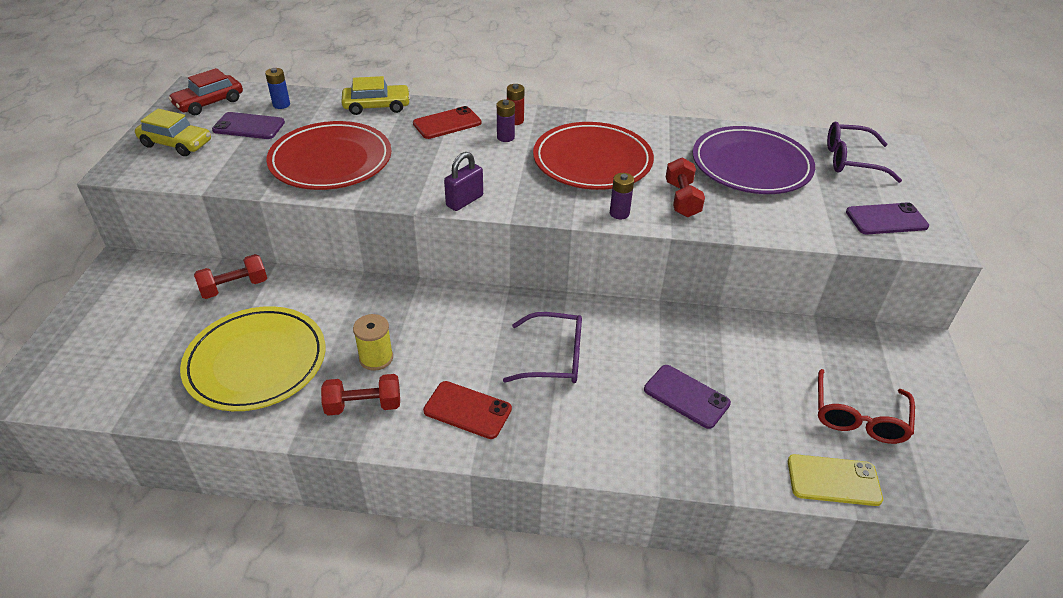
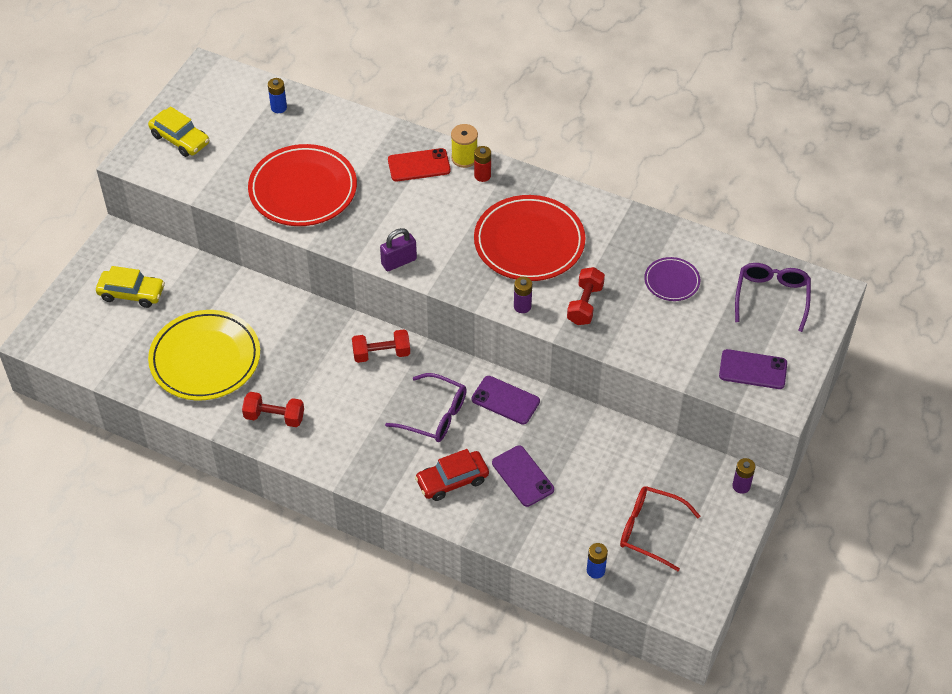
camera: 20 degrees right, 10 degrees up
(209, 103) = (216, 91): red car -> red car (452, 480)
(234, 287) = (203, 283): red dumbbell -> red dumbbell (381, 354)
(249, 126) = (244, 130): purple phone -> purple phone (505, 400)
(376, 358) = (296, 379): yellow spool -> yellow spool (464, 158)
(377, 106) = (363, 128): yellow car -> yellow car (131, 293)
(467, 410) = (349, 441): red phone -> none
(505, 137) = (464, 195): purple battery -> purple battery (741, 486)
(751, 165) = (672, 281): purple plate -> purple plate, size x0.49
(833, 480) = (595, 570): yellow phone -> blue battery
(851, 160) = (771, 297): purple glasses -> purple glasses turned 75 degrees clockwise
(858, 417) = (650, 530): red glasses -> red glasses turned 75 degrees clockwise

